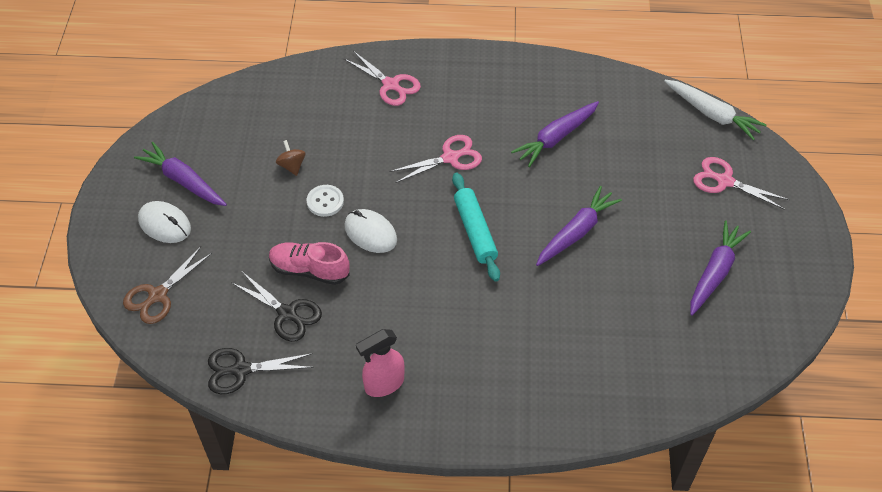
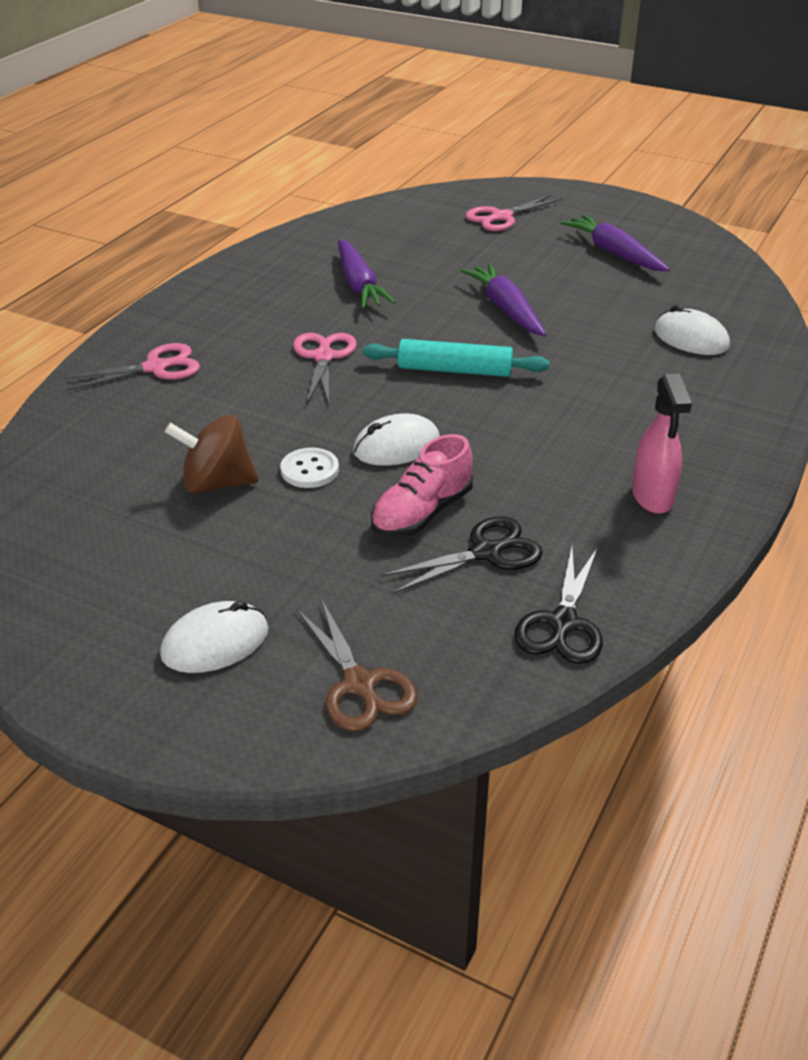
camera: 65 degrees left, 15 degrees down
(183, 181) = (142, 600): purple carrot -> none
(292, 166) = (217, 483): brown spinning top -> brown spinning top, size x1.74
(605, 358) = (691, 338): none -> white mouse
(712, 114) = (409, 199): white carrot -> none

